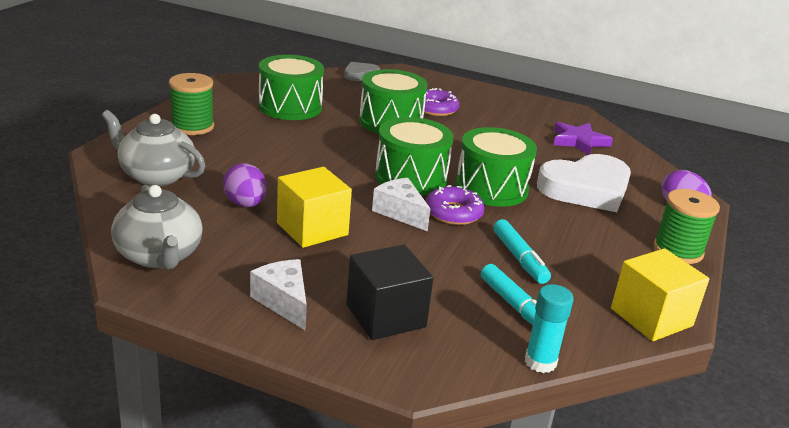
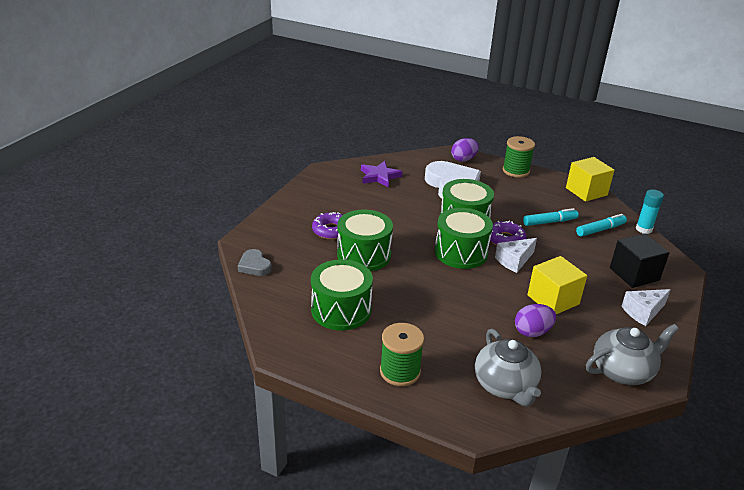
camera: 85 degrees left, 5 degrees up
(156, 175) = (505, 386): grey teapot -> grey teapot turned 45 degrees counterclockwise

